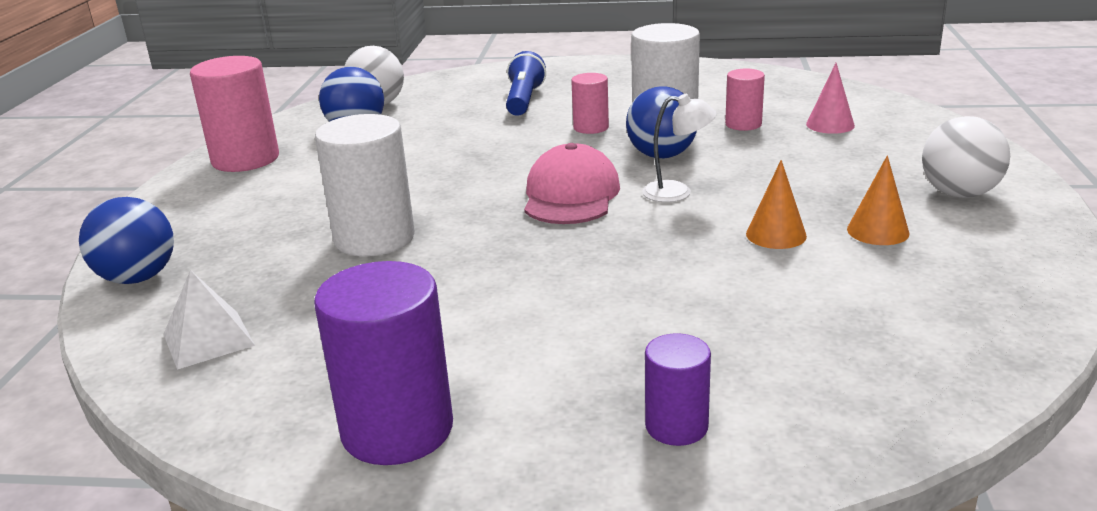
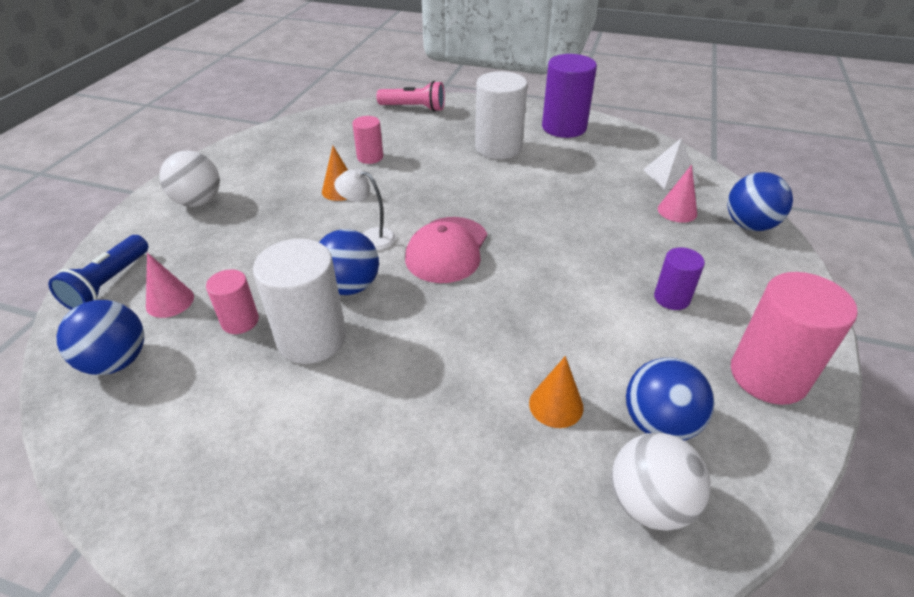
camera: 170 degrees left, 15 degrees up
(236, 282) = (677, 211): none -> pink cone
(374, 238) = (595, 232): white cylinder -> white cylinder (498, 148)
(524, 100) = (437, 453): blue flashlight -> blue flashlight (108, 284)
(591, 127) = (386, 353): pink cylinder -> pink cylinder (370, 157)
(676, 426) = (457, 115): purple cylinder -> purple cylinder (671, 298)
(803, 434) = (414, 108): none -> pink flashlight
(814, 97) = (116, 361): none -> blue ball
(877, 231) = (282, 183): orange cone -> orange cone (556, 405)

